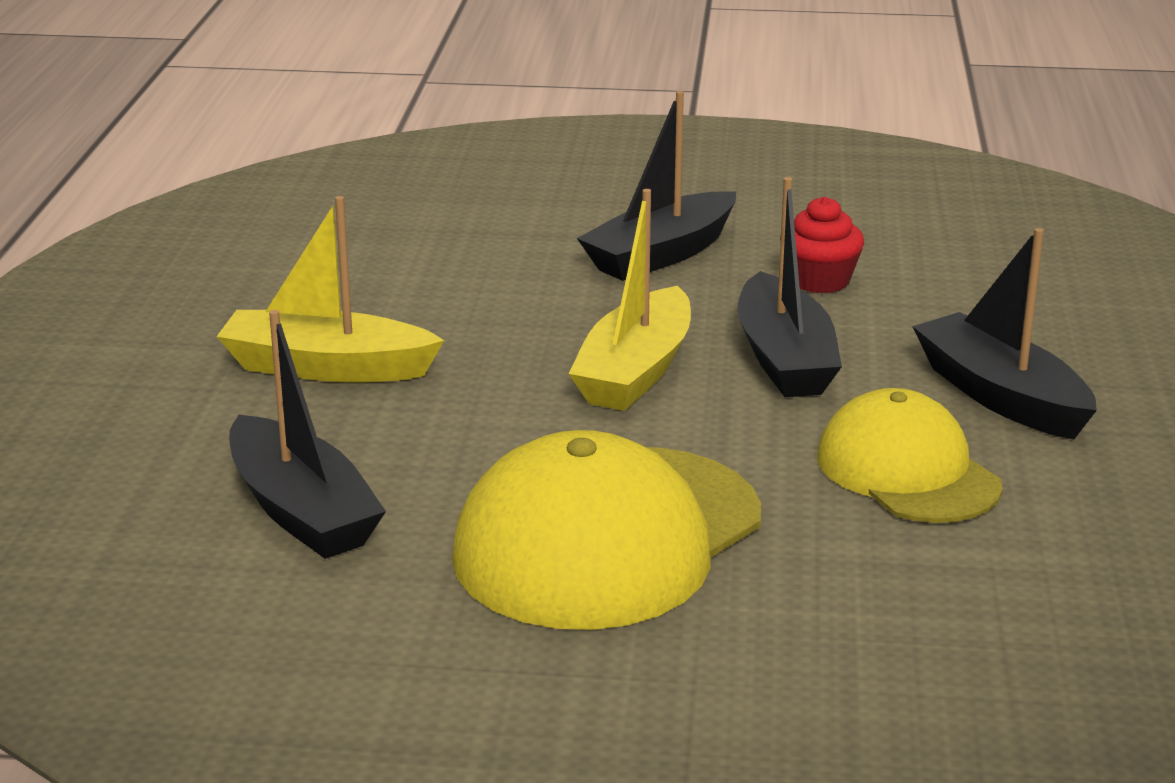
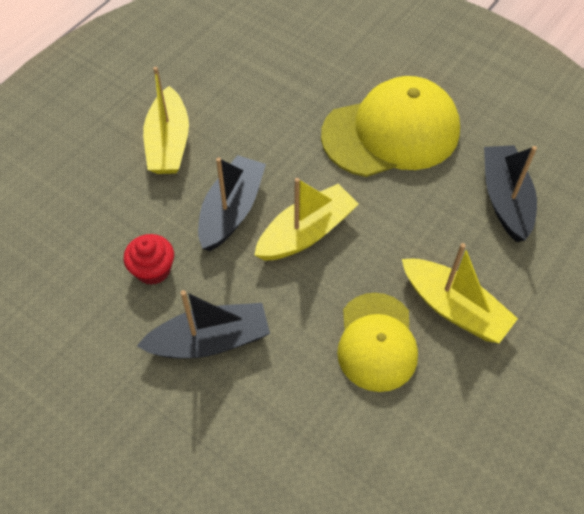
camera: 150 degrees left, 30 degrees up
(907, 471) = (251, 118): yellow cap -> yellow cap (377, 342)
(1001, 396) = (168, 143): black boat -> yellow boat

